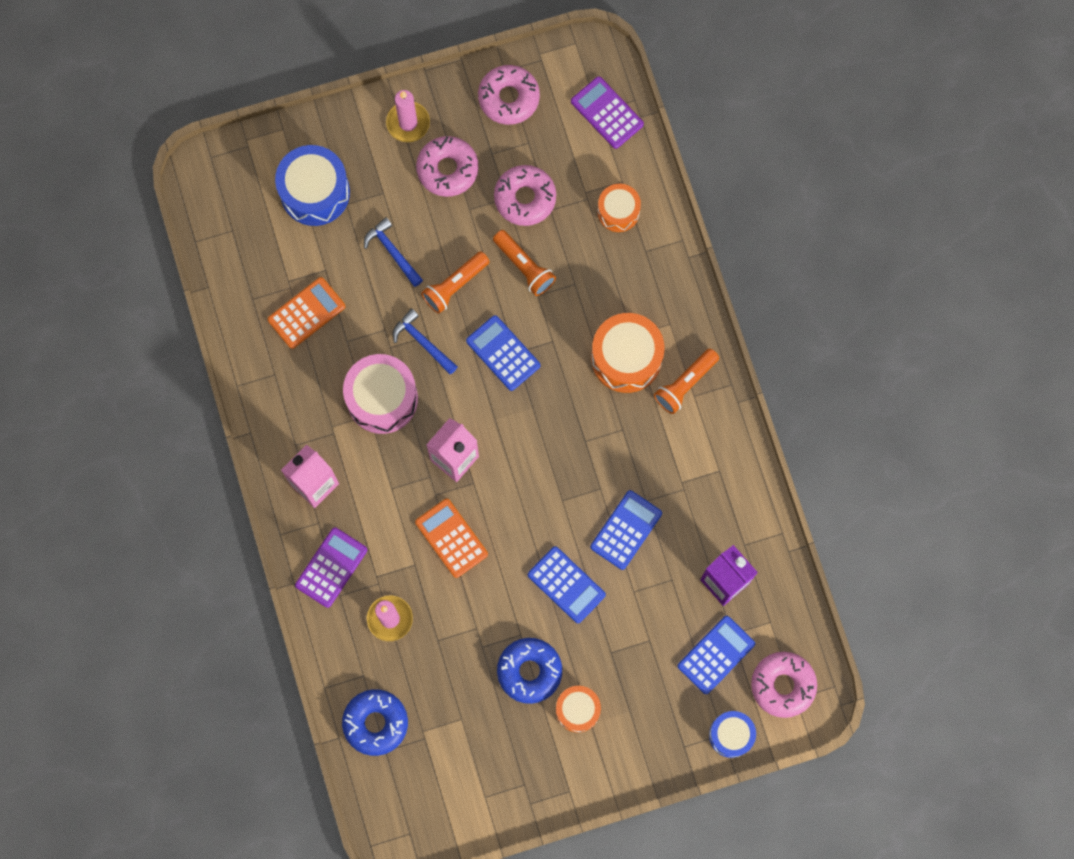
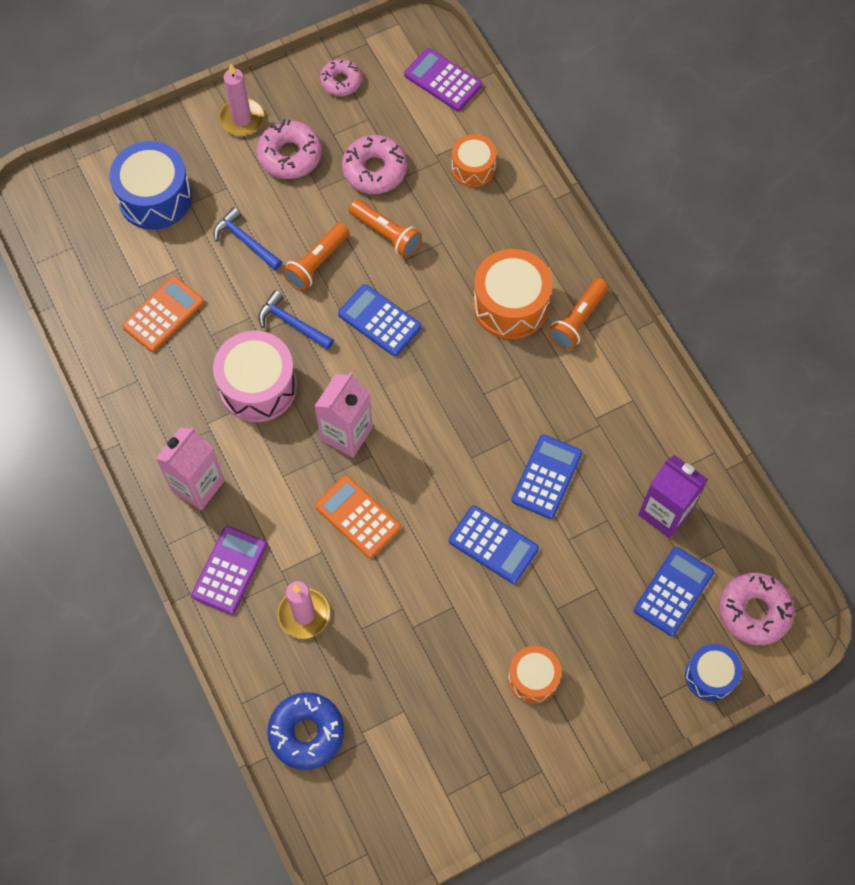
camera: 10 degrees left, 10 degrees down
(509, 98) = (341, 81): pink donut -> pink donut, size x0.66
(529, 671) = (471, 645): blue donut -> none

